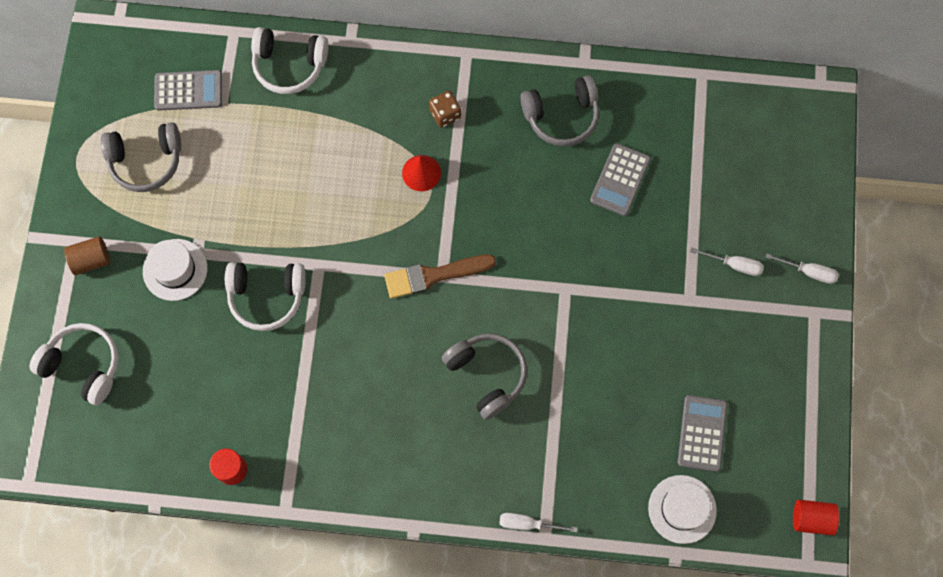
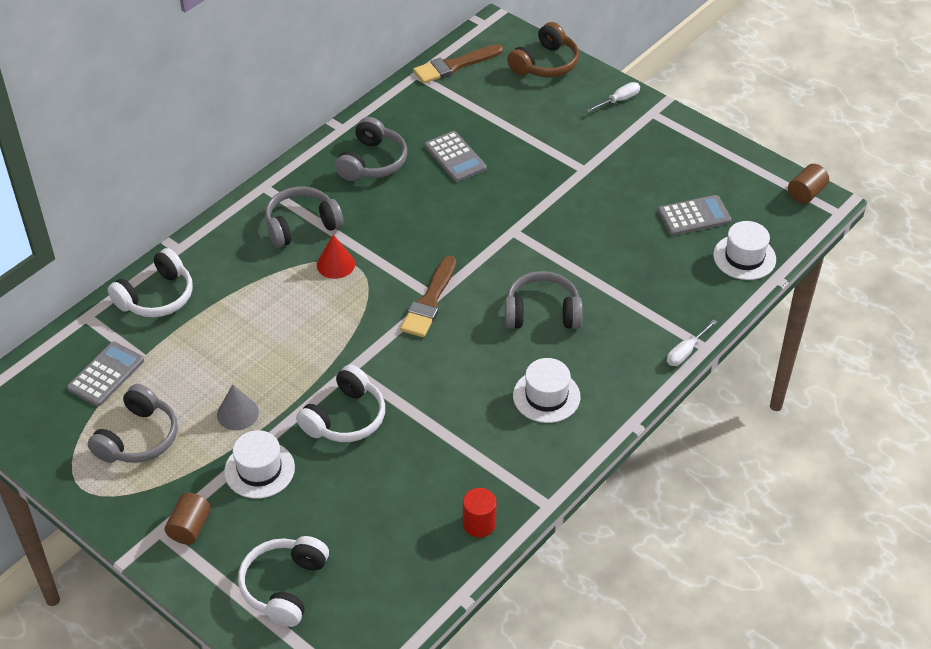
camera: 55 degrees left, 25 degrees down
(83, 365) = (284, 586): white headphones -> white headphones turned 45 degrees counterclockwise
(217, 214) = (237, 413): none -> grey cone
(396, 438) = (546, 396): none -> white hat
(445, 114) = (301, 225): brown dice -> grey headphones
(702, 433) = (694, 216): grey calculator -> grey calculator turned 120 degrees clockwise
(734, 265) = (579, 133): white screwdriver -> none
(740, 97) = (454, 66): none -> brown brush
(807, 174) = (545, 64): none -> brown headphones
(811, 519) = (806, 193): red cylinder -> brown cylinder

